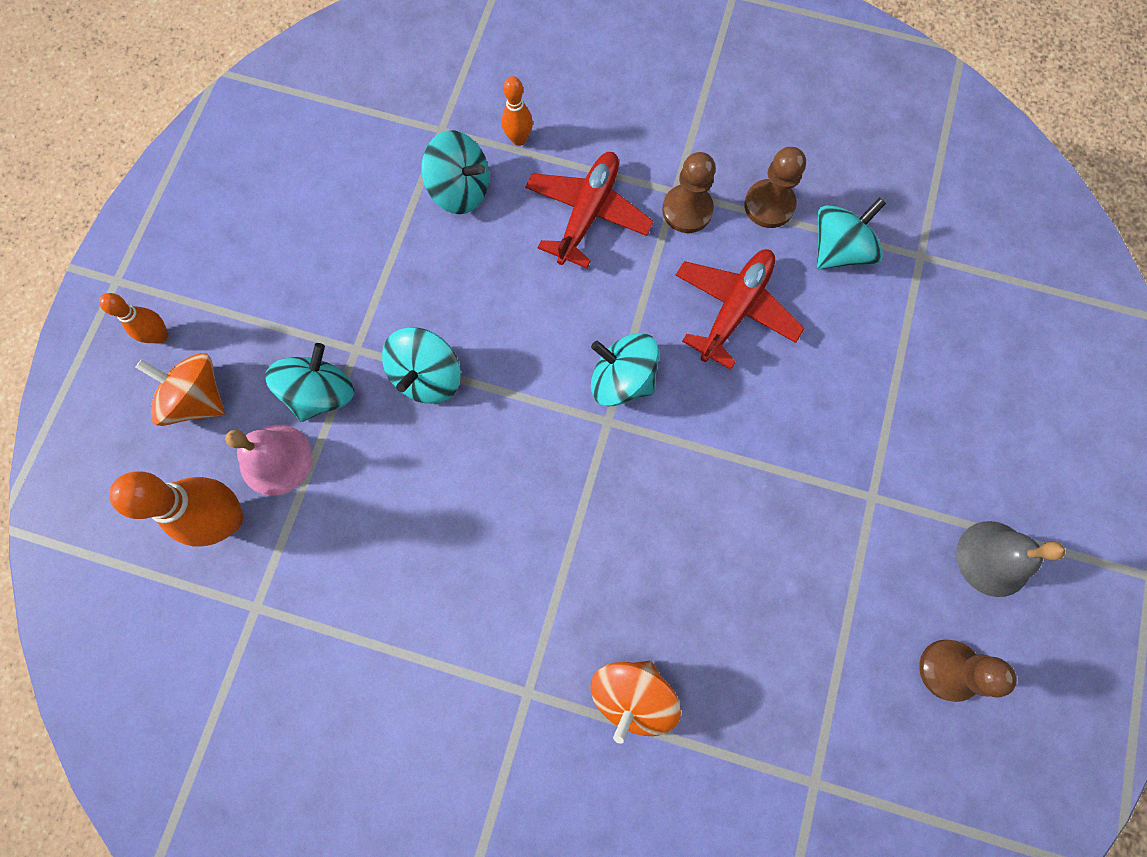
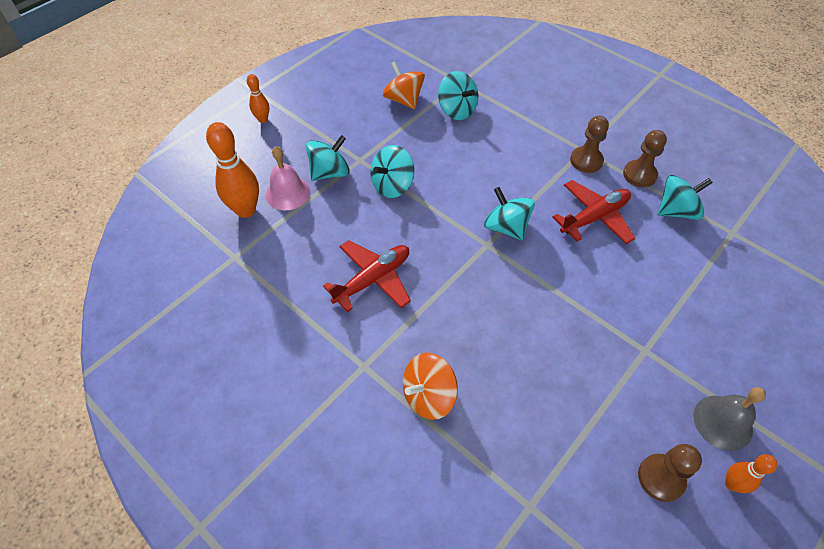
camera: 25 degrees right, 20 degrees down
(198, 398) = (264, 152): orange spinning top -> orange spinning top (403, 100)
(519, 139) = (501, 99): orange bowling pin -> orange bowling pin (732, 484)
(587, 213) = (524, 143): red plane -> red plane (373, 279)

